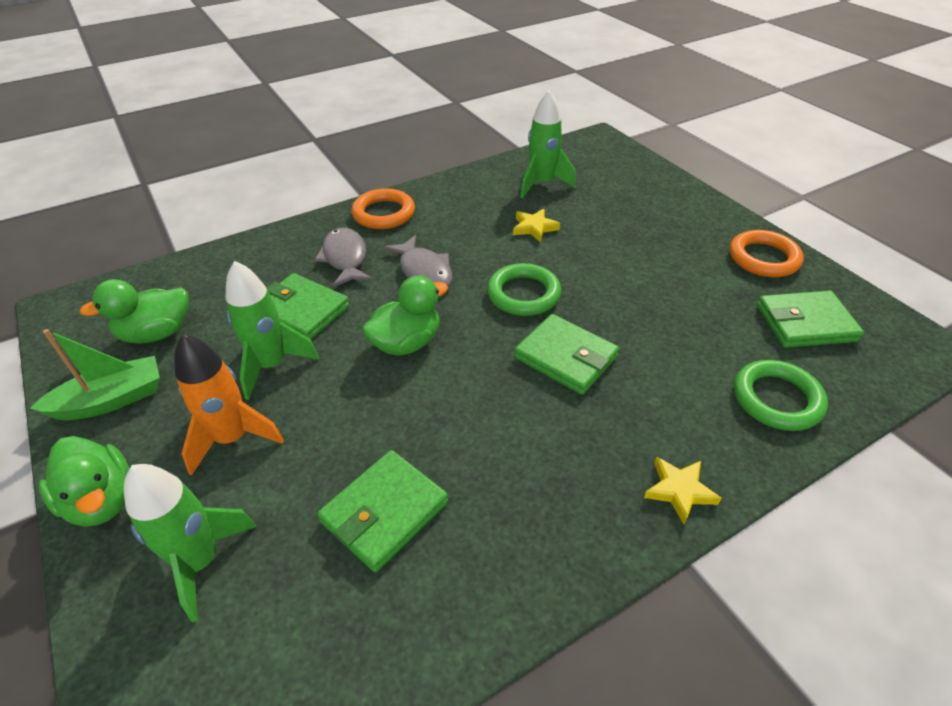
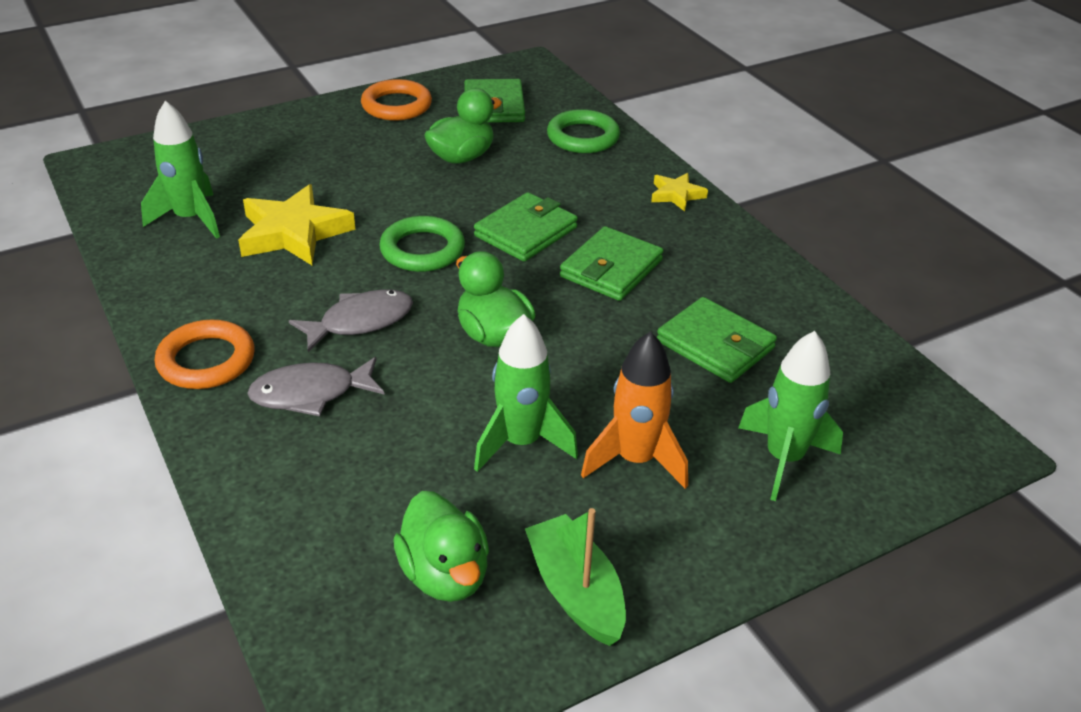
camera: 90 degrees left, 5 degrees down
(102, 500) = (727, 555): green duck -> green duck (462, 157)
(301, 311) = (420, 426): green wallet -> green wallet (611, 269)
(534, 228) = (293, 233): yellow star -> yellow star, size x1.90

